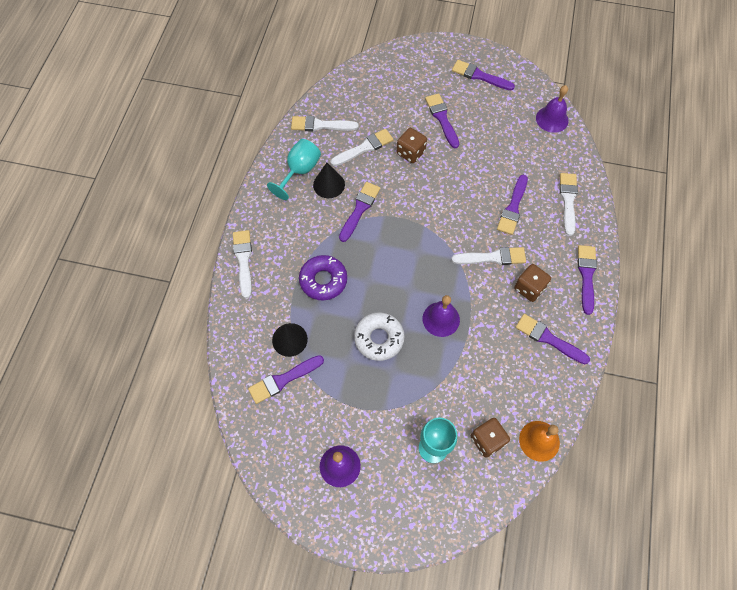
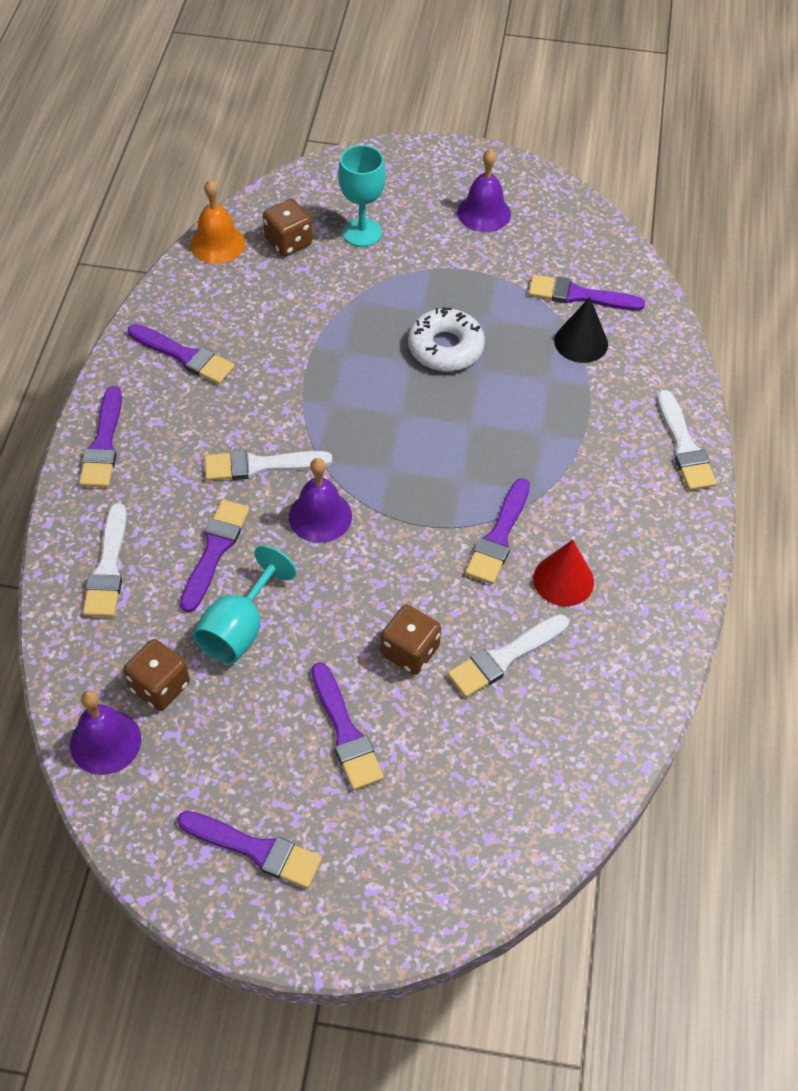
camera: 175 degrees right, 10 degrees down
(283, 380) = (579, 295): purple brush -> purple brush turned 135 degrees counterclockwise
(299, 171) = (625, 603): turquoise goblet -> turquoise goblet (240, 628)
(320, 125) = (603, 704): white brush -> none
(323, 280) = (544, 421): purple donut -> none
(329, 184) = (563, 580): black cone -> red cone
(441, 319) = (350, 375): purple bell -> purple bell (320, 516)
(529, 288) = (204, 422): brown dice -> brown dice (160, 686)

